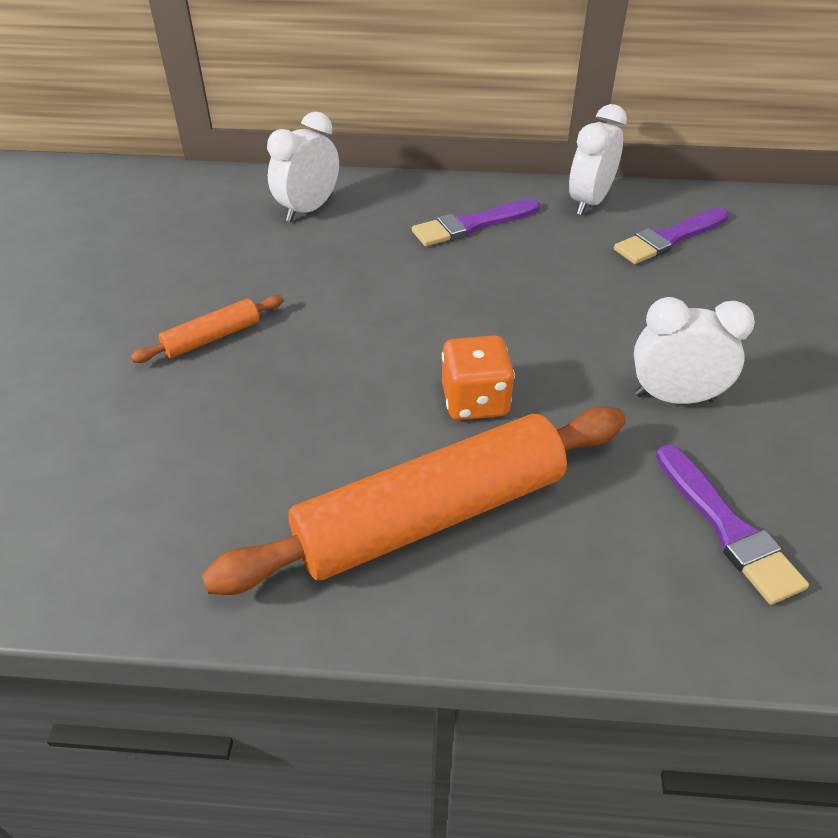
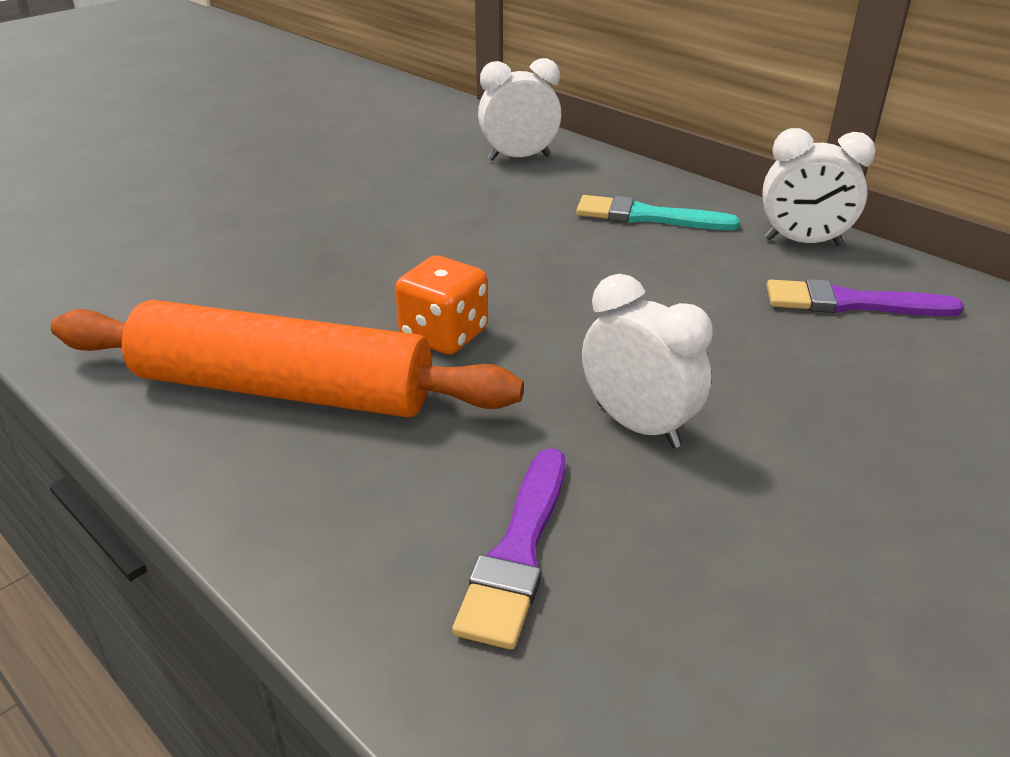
camera: 40 degrees right, 10 degrees down
(212, 337) = (319, 208): orange rolling pin -> none
(472, 225) = (647, 216): purple brush -> turquoise brush
(589, 202) = (802, 242): white clock -> white clock turned 150 degrees counterclockwise

